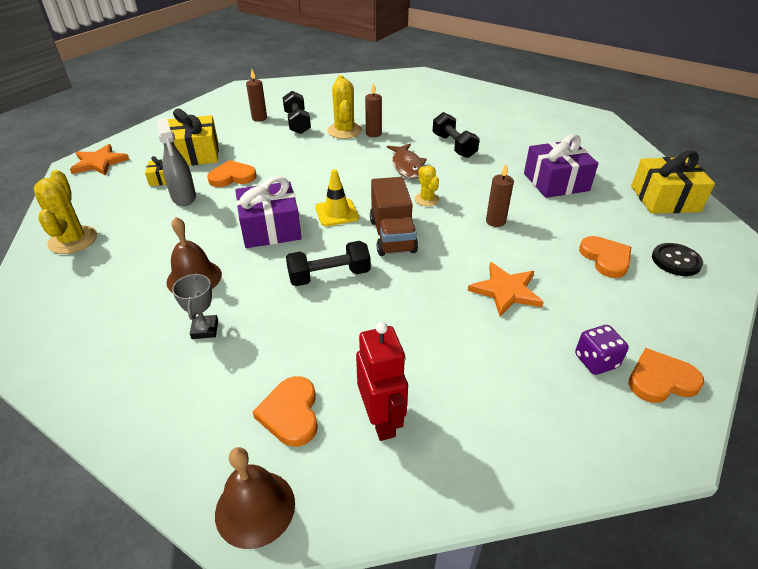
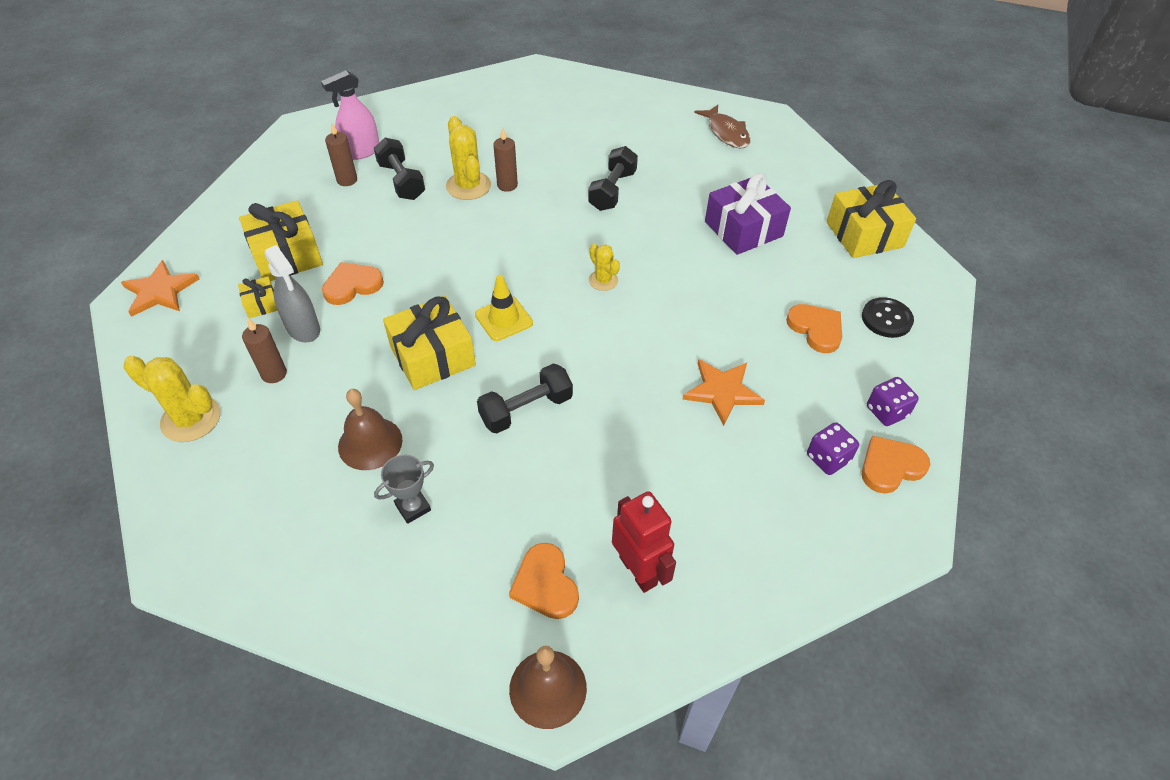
camera: 15 degrees left, 10 degrees up
(73, 240) = (191, 419): yellow cactus -> yellow cactus turned 45 degrees counterclockwise
(205, 329) = (413, 507): grey trophy -> grey trophy turned 75 degrees clockwise
(270, 228) = (432, 356): purple gift -> yellow gift
(277, 104) = (361, 152): none -> pink spray bottle
(392, 236) = (579, 341): brown truck -> none
(407, 166) = (565, 232): brown fish -> brown fish (726, 133)
(454, 146) = (612, 191): black dumbbell -> black dumbbell turned 60 degrees clockwise
(495, 221) = (689, 299): brown candle -> brown candle (274, 374)
(664, 333) = (886, 411): none -> purple dice

